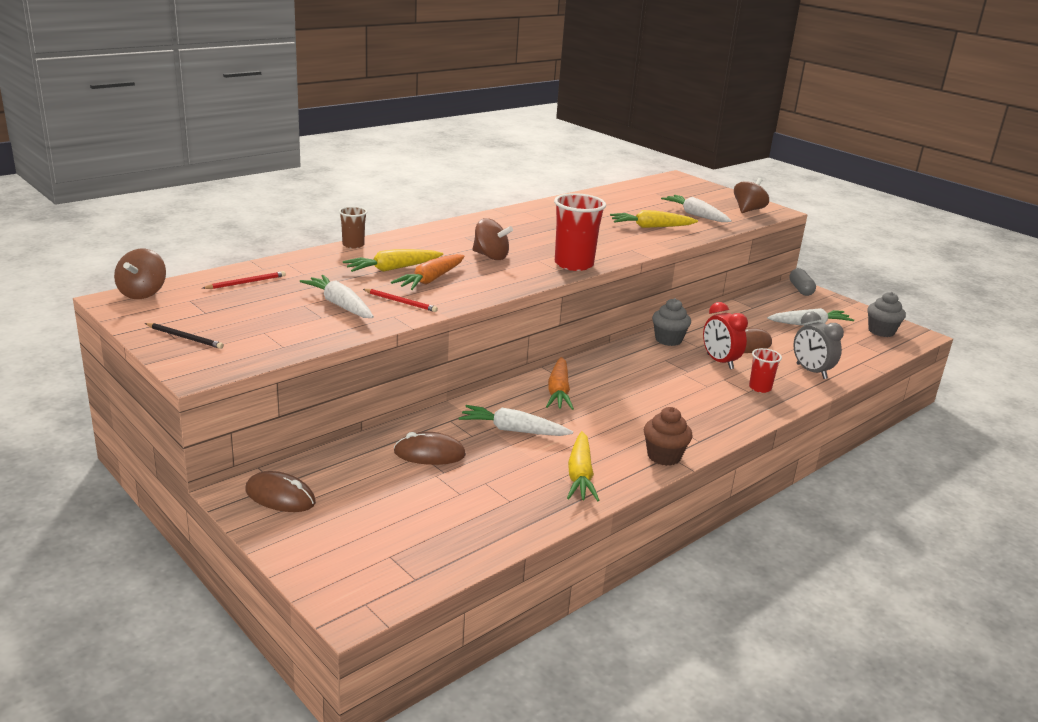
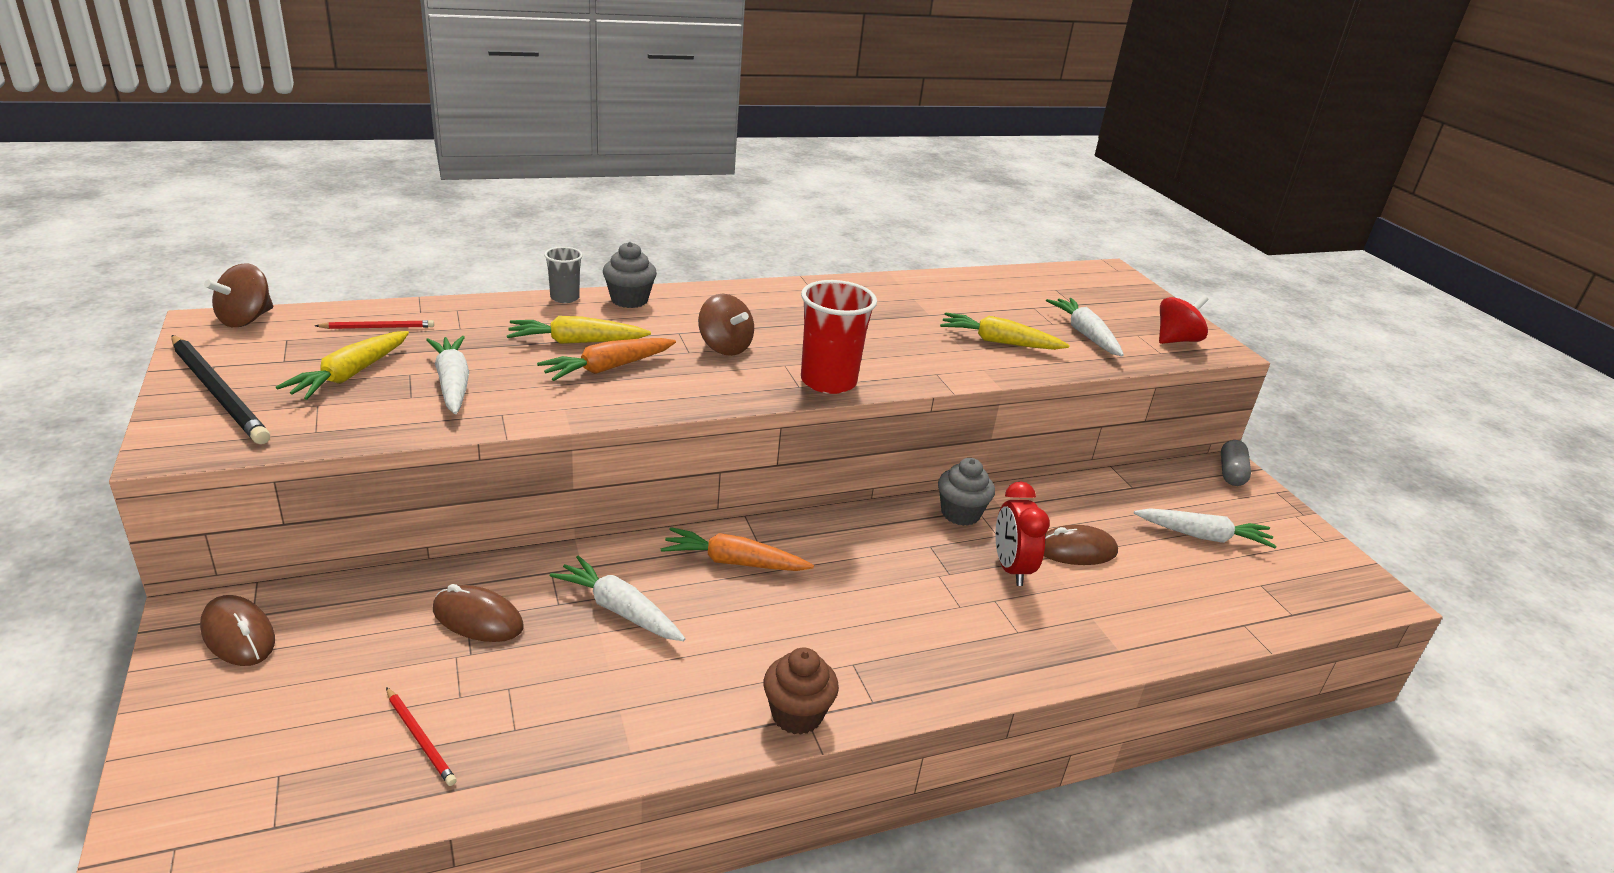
camera: 20 degrees right, 5 degrees up
(185, 337) = (218, 392): black pencil -> black pencil, size x1.96
(353, 245) = (564, 298): brown cup -> grey cup
(401, 302) = (534, 394): red pencil -> red pencil (420, 738)
(558, 391) = (734, 562): orange carrot -> orange carrot turned 75 degrees clockwise
(580, 475) = (647, 713): yellow carrot -> yellow carrot (350, 375)
(748, 210) = (1176, 340): brown spinning top -> red spinning top
(760, 388) = (1040, 630): red cup -> none
(811, 371) = (1147, 621): grey clock -> none
(881, 331) = (1318, 575): grey cupcake -> grey cupcake (629, 300)

